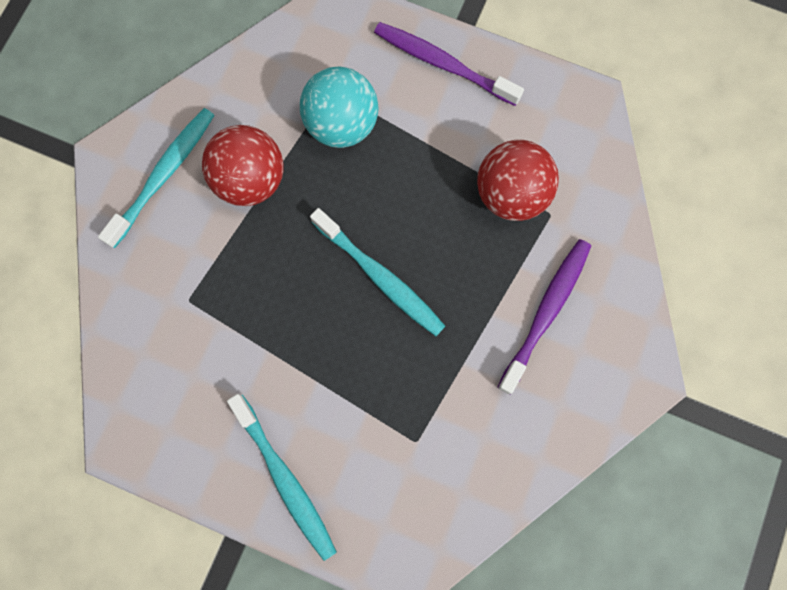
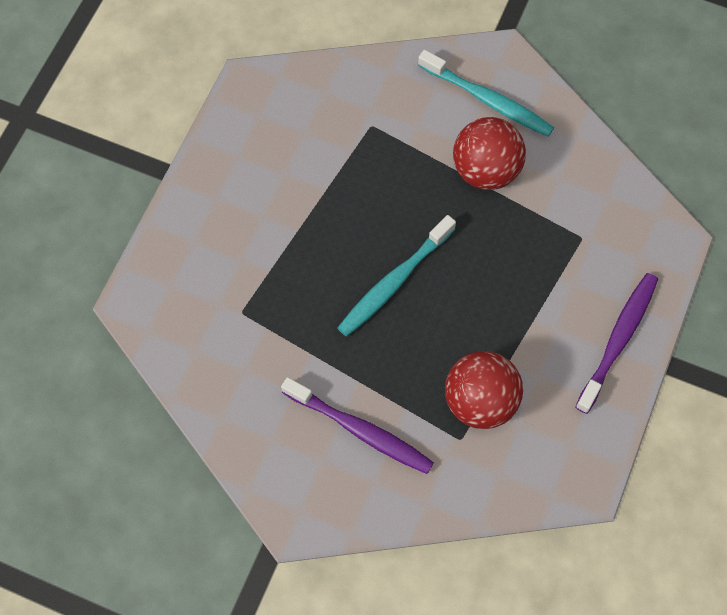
camera: 90 degrees right, 10 degrees down
(285, 479) = (214, 207): turquoise toothbrush -> none
(341, 125) = (546, 247): turquoise ball -> none

